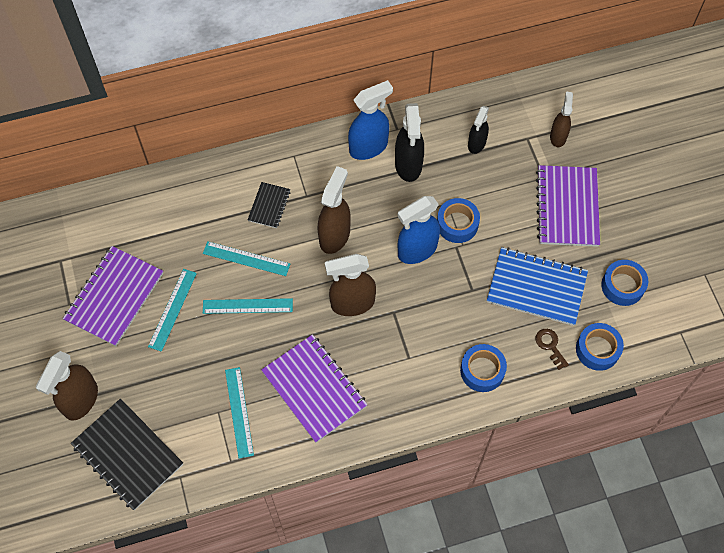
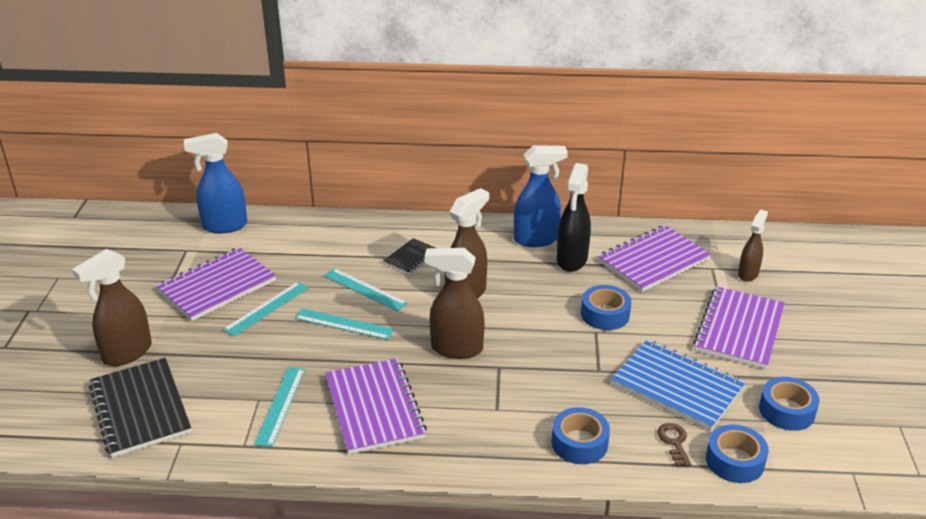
camera: 20 degrees right, 30 degrees down
(417, 250) = (549, 324): blue spray bottle -> blue spray bottle (224, 226)
(476, 144) = (653, 260): black spray bottle -> purple notebook

